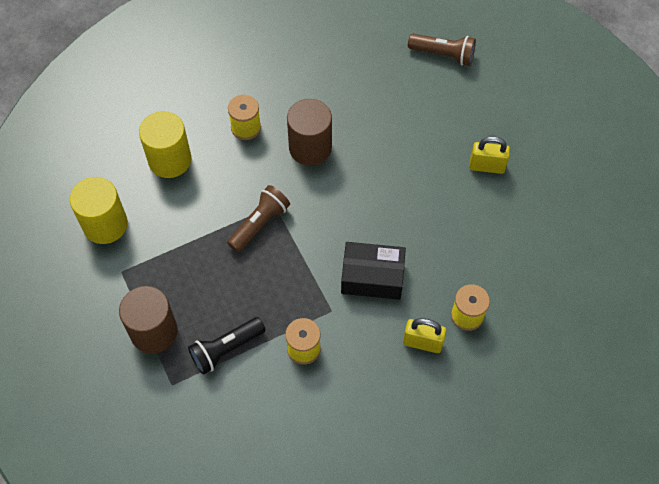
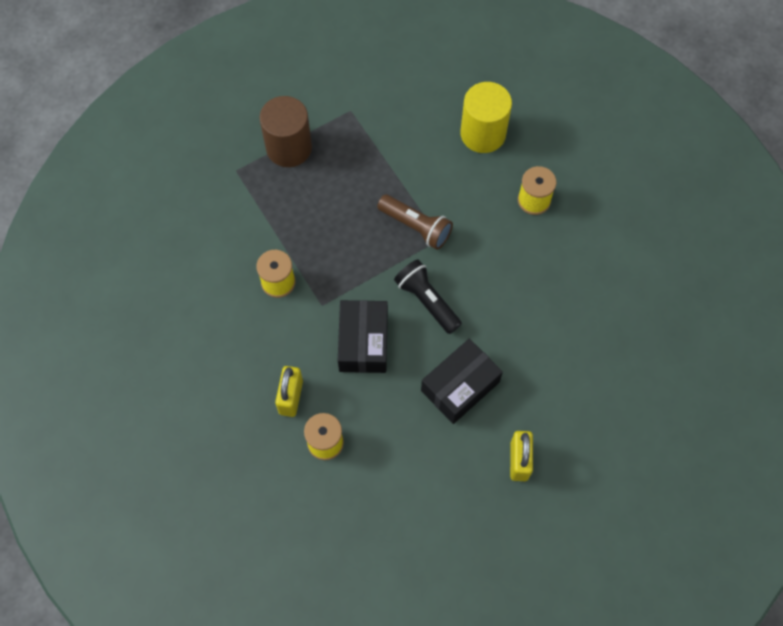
camera: 85 degrees right, 5 degrees up
(105, 224) = (400, 88): yellow cylinder -> none
(226, 349) = (274, 212): black flashlight -> black flashlight (427, 301)
(310, 147) = (517, 267): brown cylinder -> none
(419, 203) = (460, 386): none -> black box
(443, 55) = (674, 406): brown flashlight -> none

